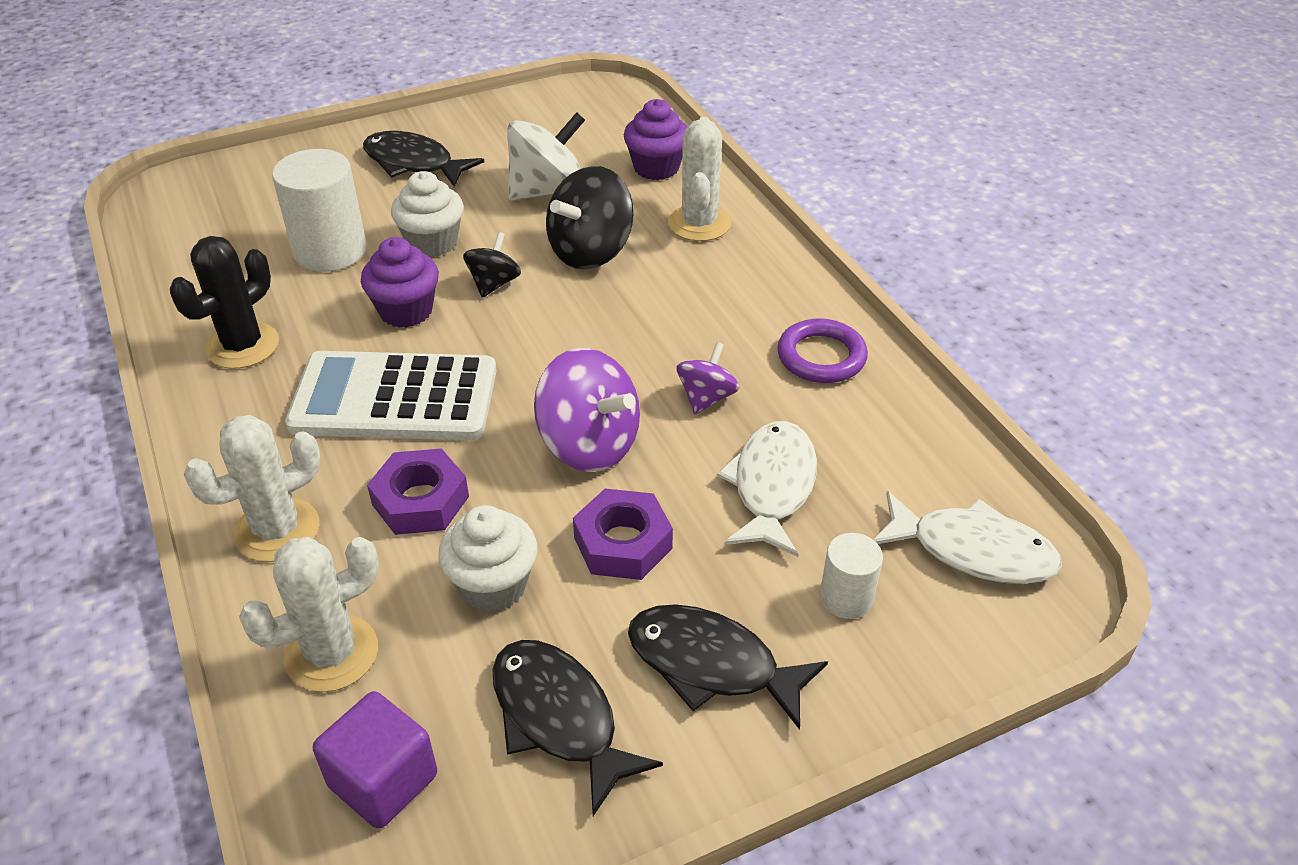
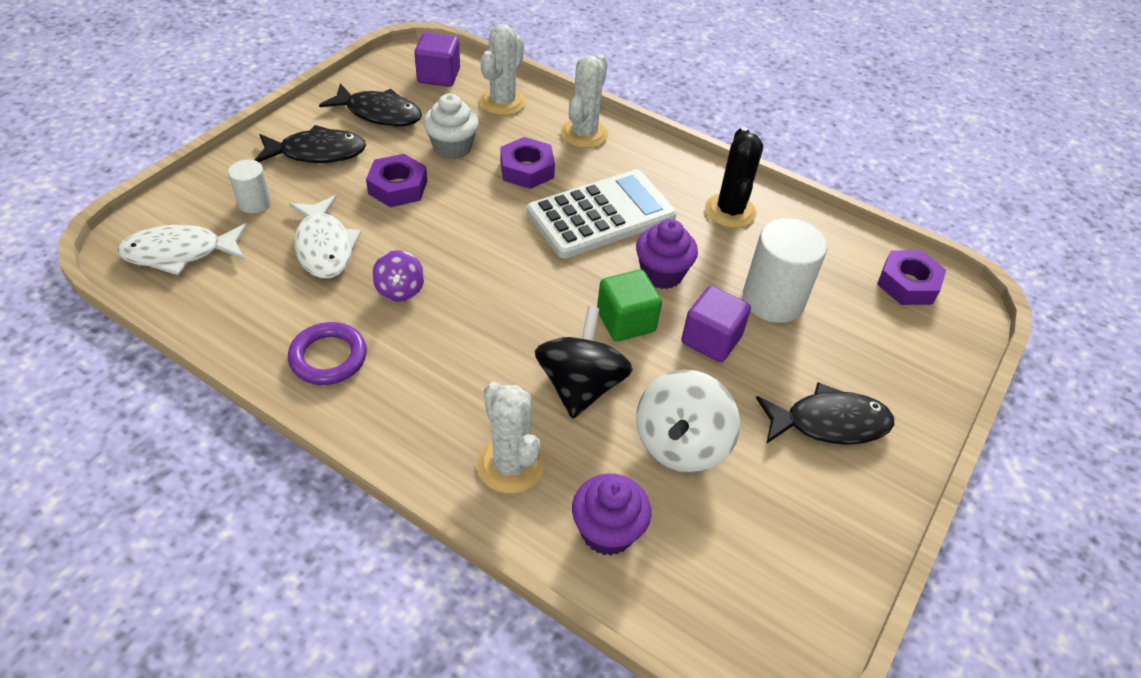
camera: 145 degrees right, 5 degrees up
(185, 218) = (907, 284): none -> purple nut
(432, 243) = (711, 340): white cupcake -> purple cube
(494, 284) = (626, 321): black spinning top -> green cube
(589, 445) = (457, 231): purple spinning top -> none

